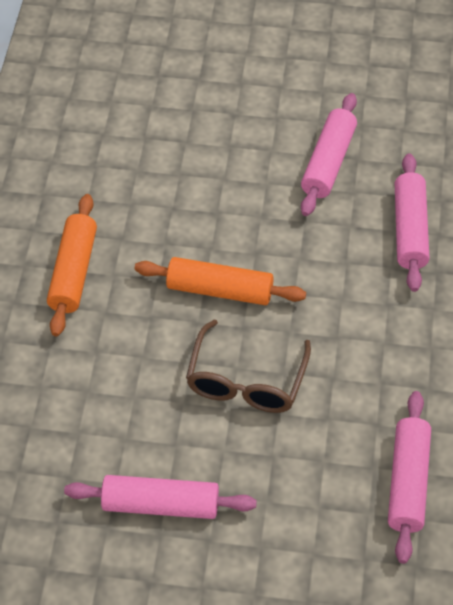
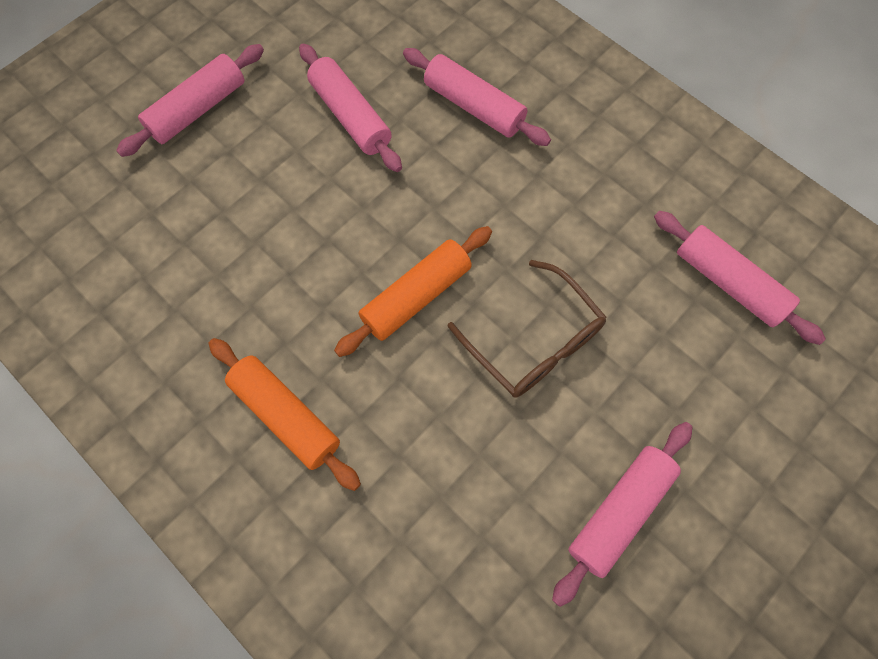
camera: 55 degrees left, 15 degrees up
(251, 76) = (198, 109): none -> pink rolling pin

